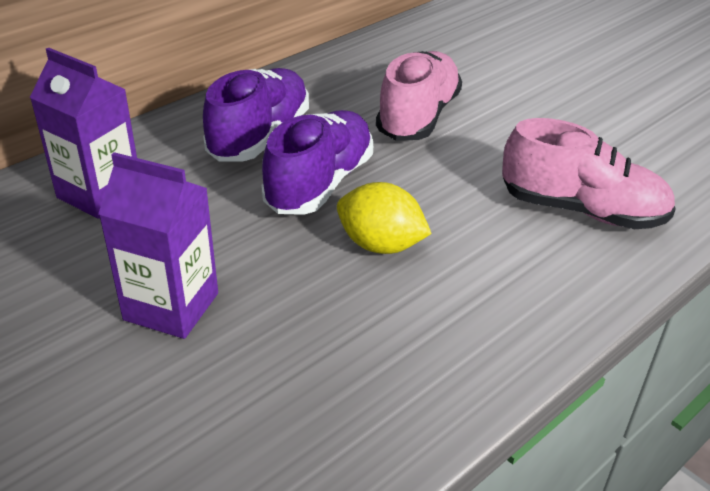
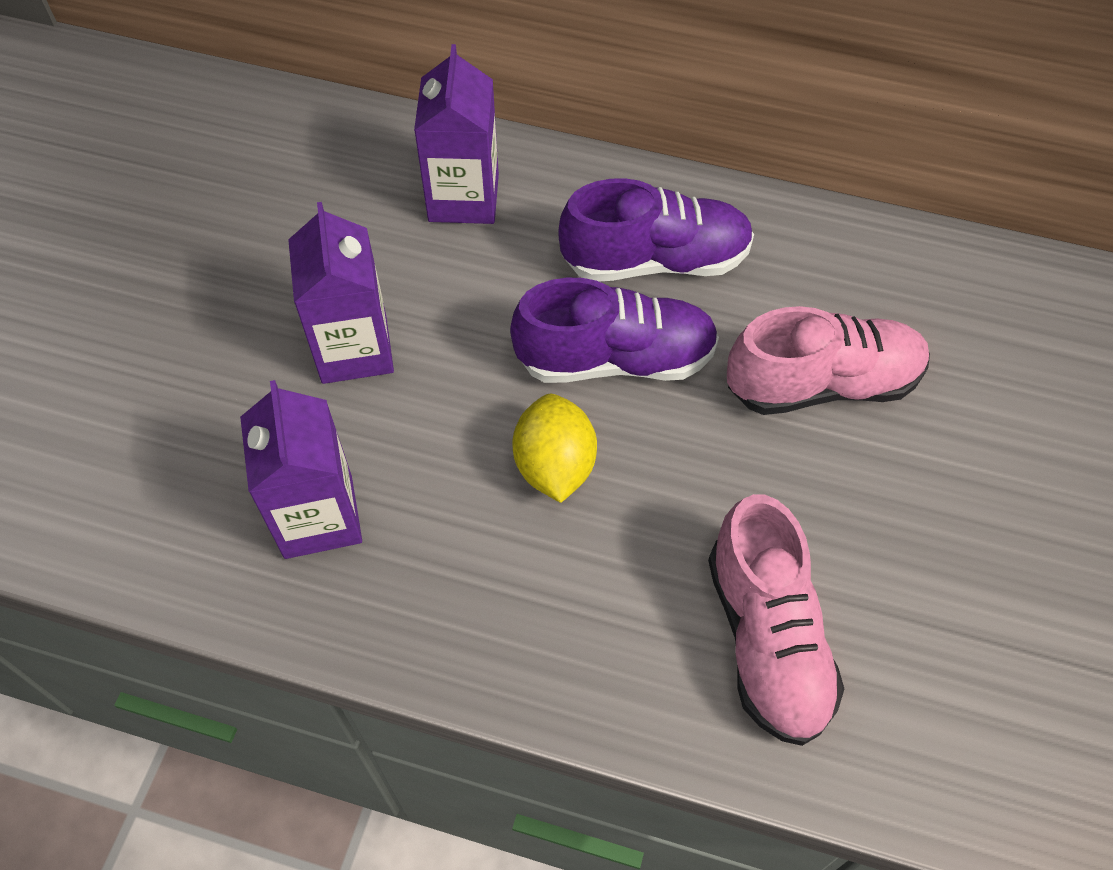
camera: 60 degrees right, 20 degrees up
(313, 393) = (318, 517): none -> purple carton

